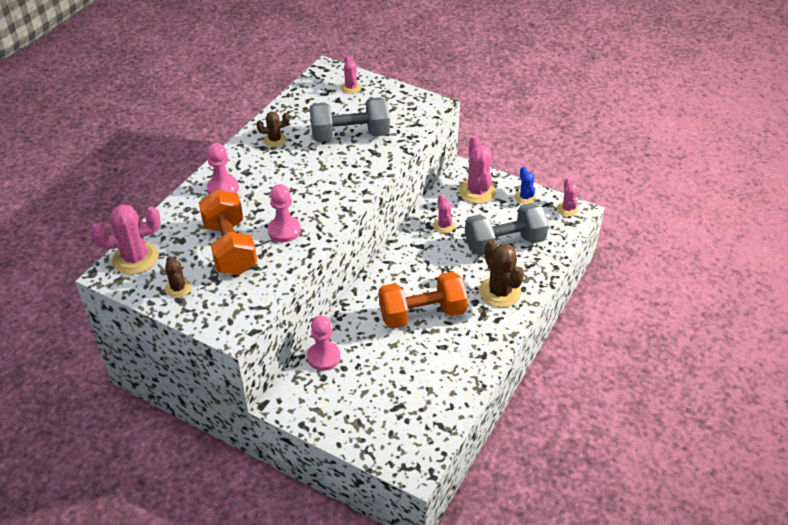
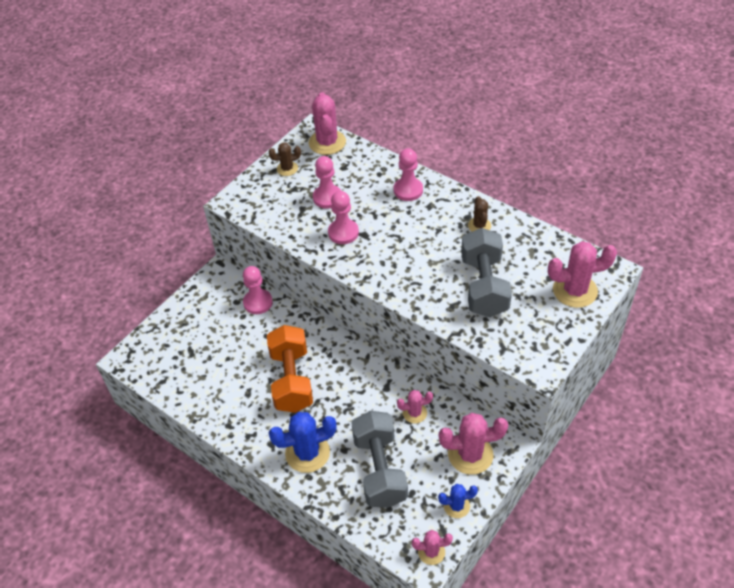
camera: 100 degrees right, 5 degrees up
(230, 248) = (327, 198): orange dumbbell -> pink pawn
(351, 87) = (575, 290): pink cactus -> pink cactus, size x1.78
(500, 292) = (307, 453): brown cactus -> blue cactus

